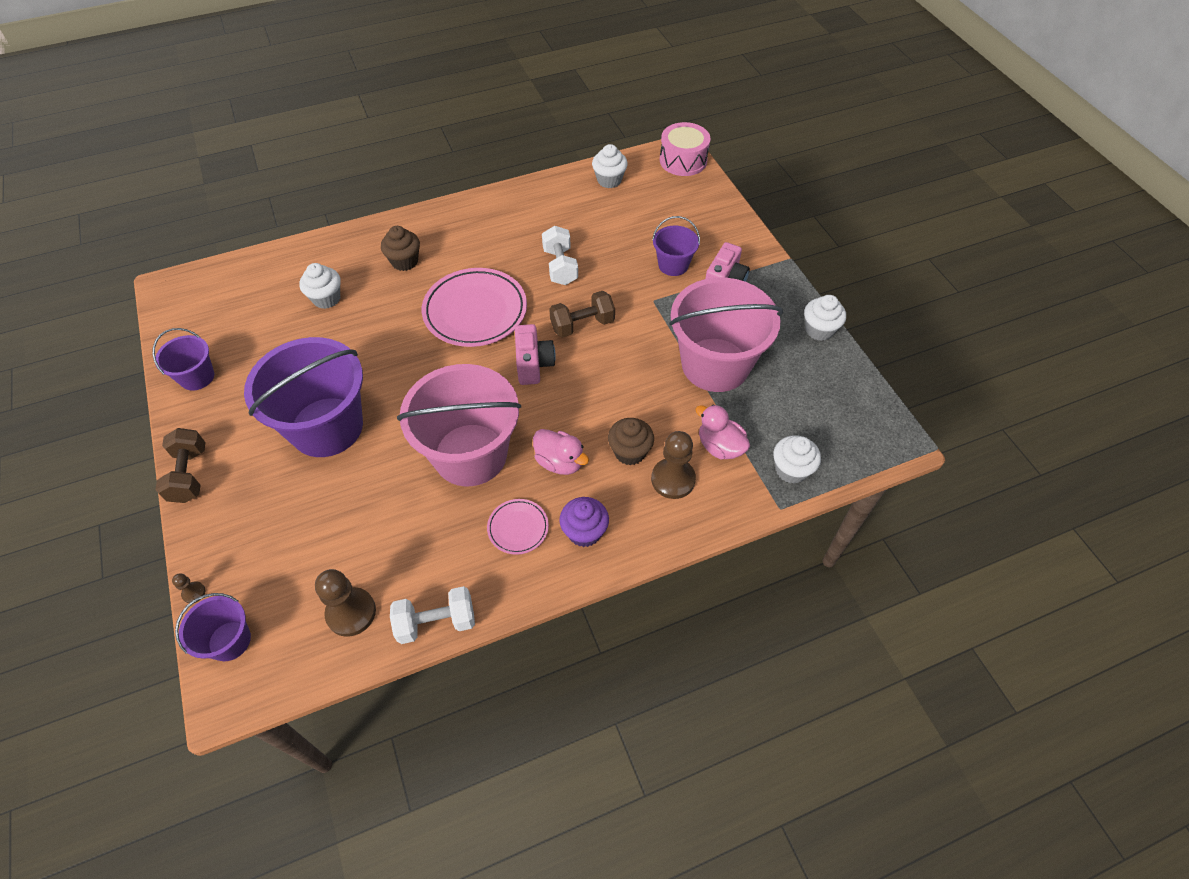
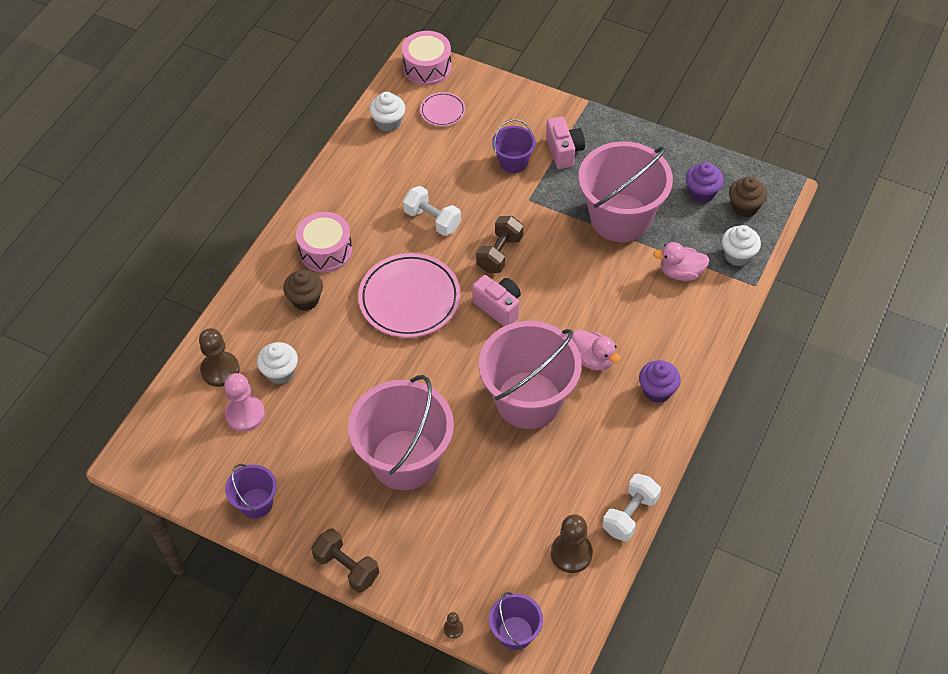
camera: 40 degrees left, 0 degrees up
(269, 310) = (245, 414): none -> pink pawn
(327, 427) = (404, 460): purple bucket -> pink bucket
(459, 238) = (325, 251): none -> pink drum
(518, 528) = (614, 421): pink plate -> pink plate (442, 111)
(560, 462) = (592, 359): pink duck -> pink duck turned 45 degrees clockwise
(630, 452) = (629, 318): brown cupcake -> brown cupcake (744, 207)
(673, 479) = (674, 316): brown pawn -> brown pawn (220, 370)
(814, 393) = (701, 193): none -> purple cupcake
(819, 330) = (661, 144): white cupcake -> none

